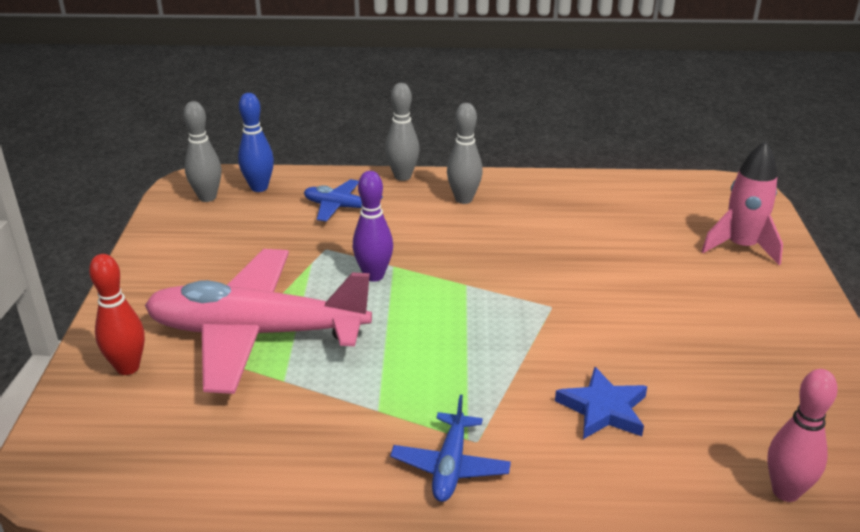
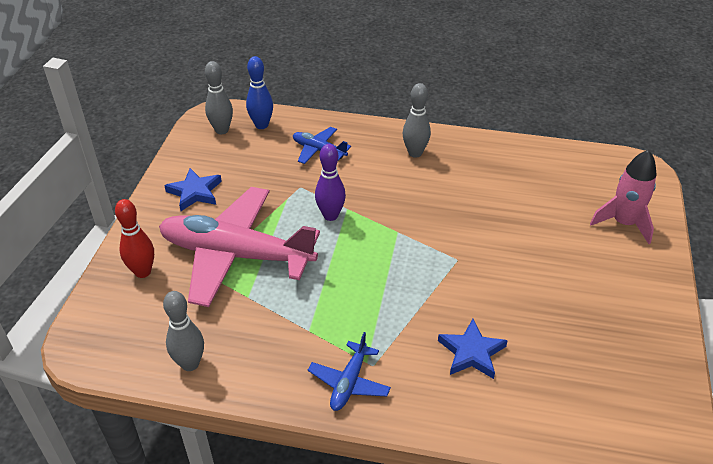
camera: 10 degrees right, 10 degrees up
(184, 268) = (195, 192): none -> blue star
(402, 176) = (372, 126): grey bowling pin -> grey bowling pin (190, 364)
(785, 491) = (586, 439): pink bowling pin -> none

